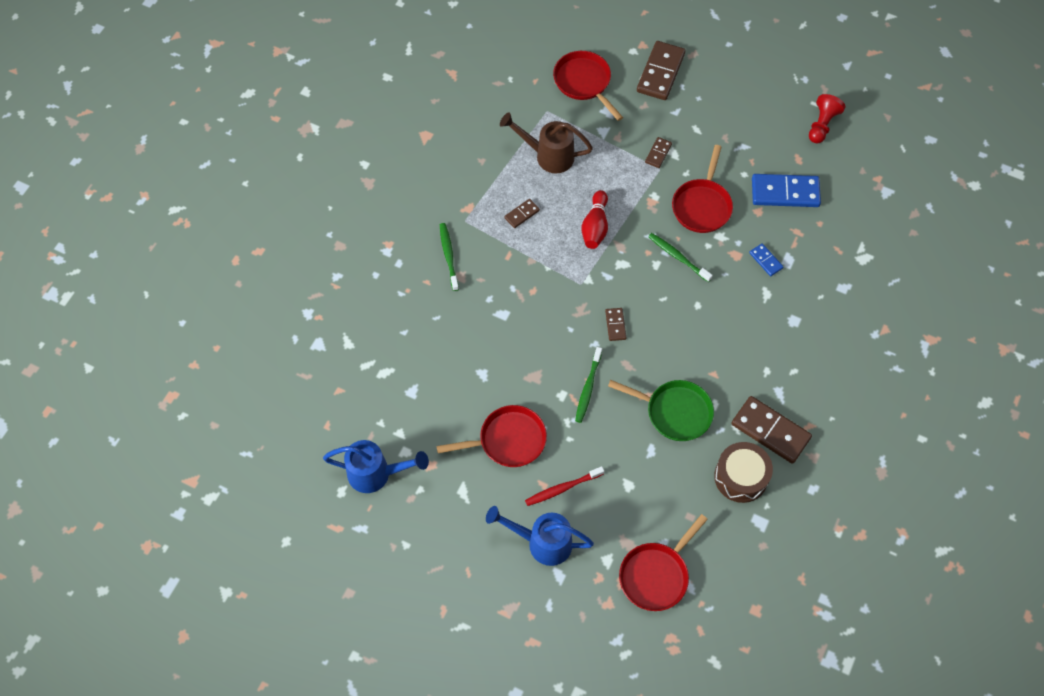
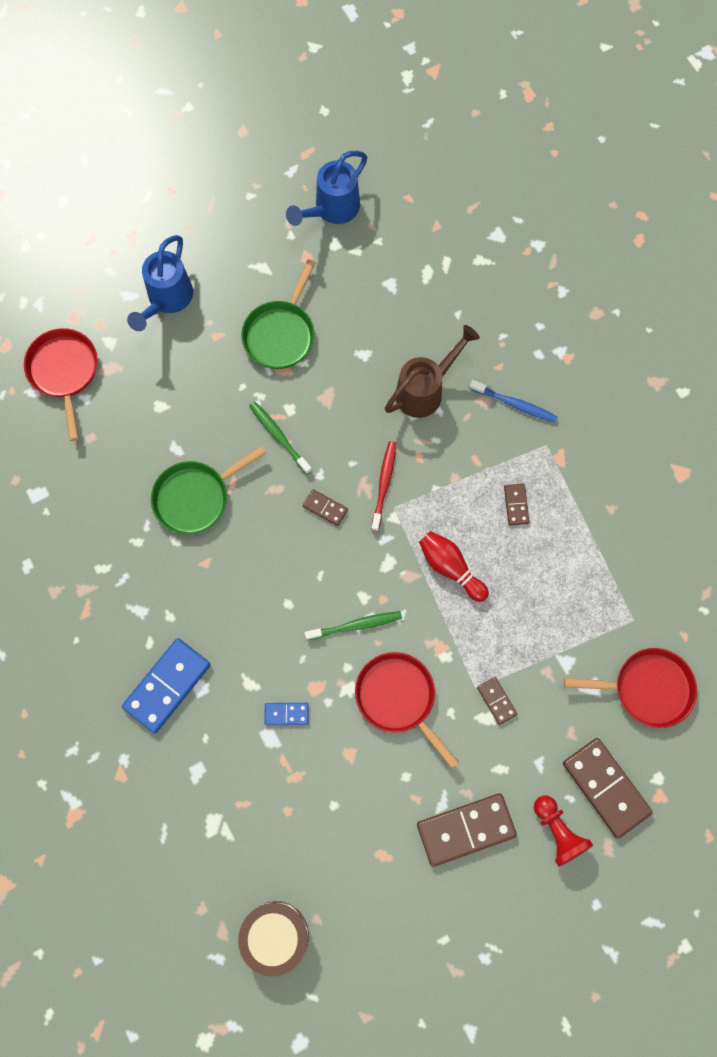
camera: 125 degrees right, 10 degrees up
(448, 256) = (515, 404): green toothbrush -> blue toothbrush
(508, 440) = (281, 333): red pan -> green pan
(542, 542) = (167, 300): blue watering can -> blue watering can turned 150 degrees clockwise
(548, 155) = (572, 580): brown watering can -> brown watering can (425, 390)
(562, 488) = (201, 349): red toothbrush -> red toothbrush (384, 484)
(741, 477) = (89, 509): brown drum -> brown drum (275, 936)
(770, 431) = (109, 571): brown domino -> brown domino (466, 829)
(785, 192) = (351, 803): blue domino -> blue domino (167, 685)
(822, 125) = (408, 923): red pawn -> red pawn (558, 831)

